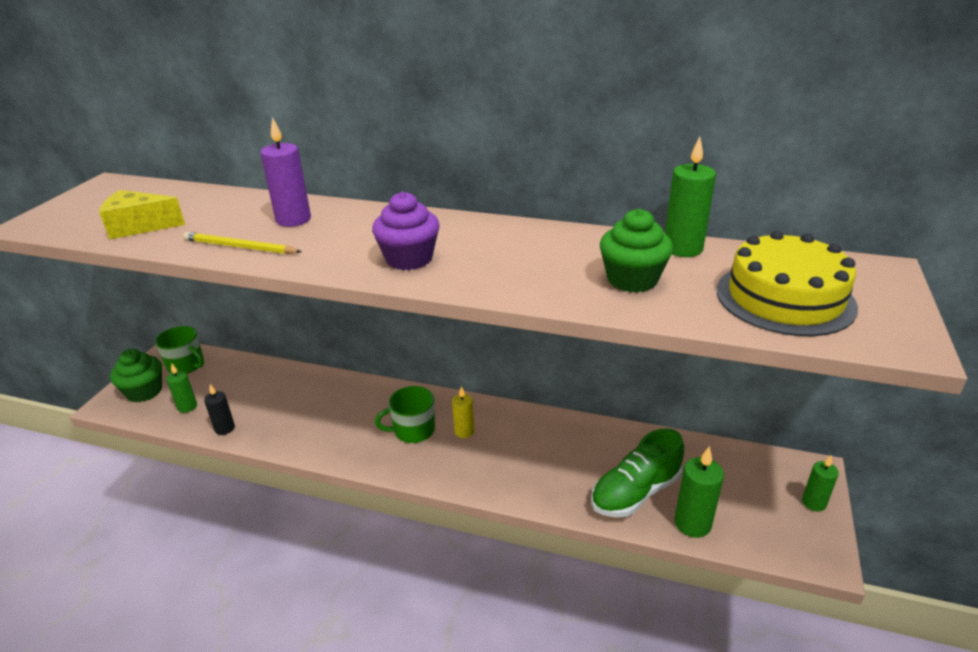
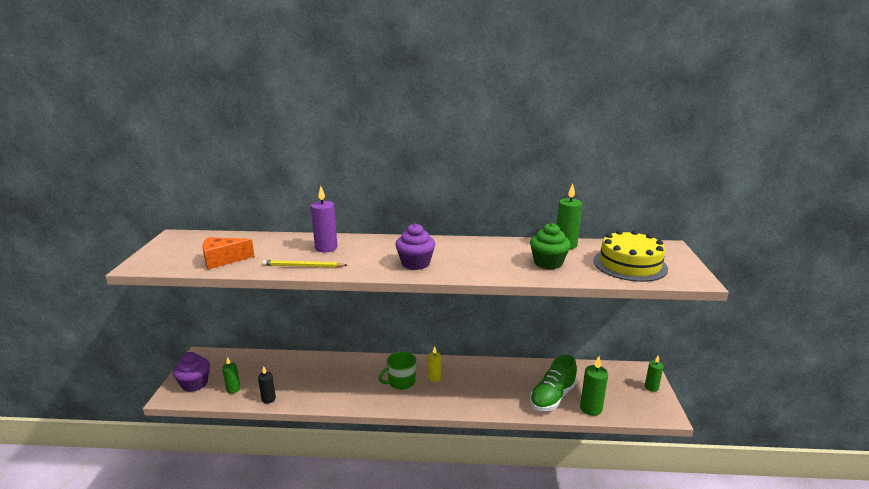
camera: 15 degrees left, 10 degrees down
(139, 226) = (223, 260): yellow cheese -> orange cheese
(144, 391) = (194, 384): green cupcake -> purple cupcake
(186, 365) = (219, 363): green mug -> none

